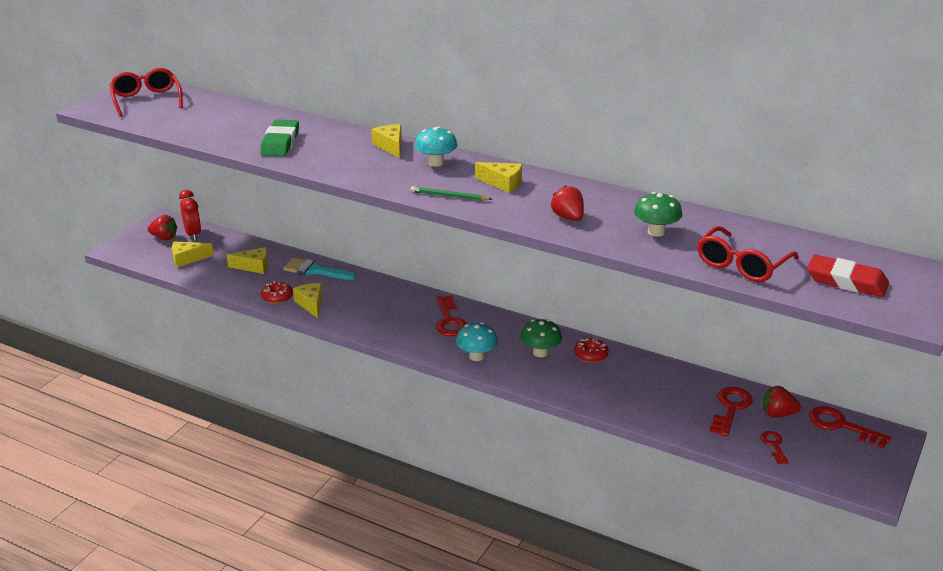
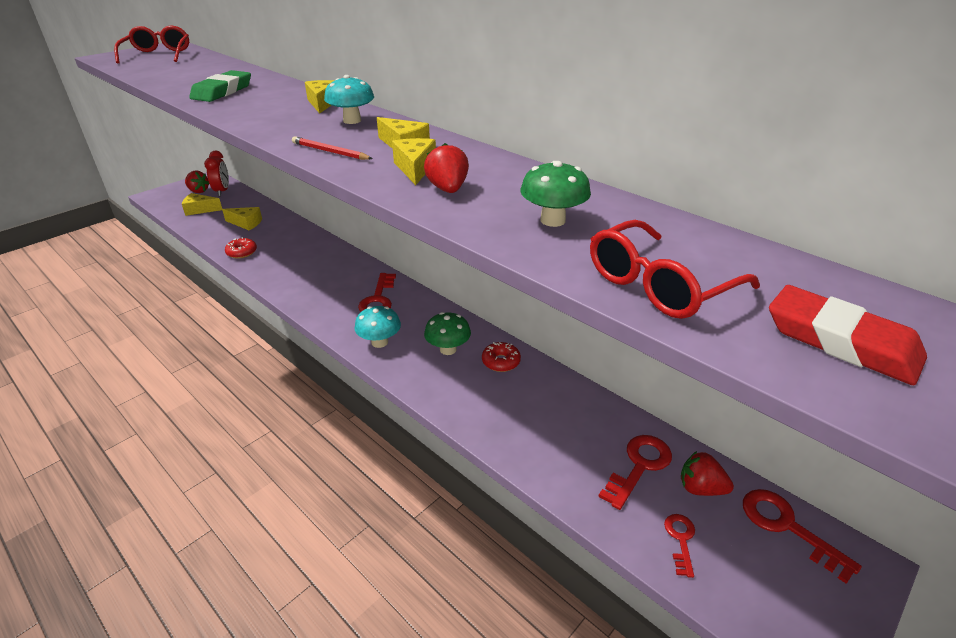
camera: 15 degrees right, 5 degrees up
(311, 304) = (265, 263): yellow cheese -> yellow cheese (415, 168)
(315, 271) = (293, 234): turquoise brush -> none
(449, 196) = (330, 152): green pencil -> red pencil

